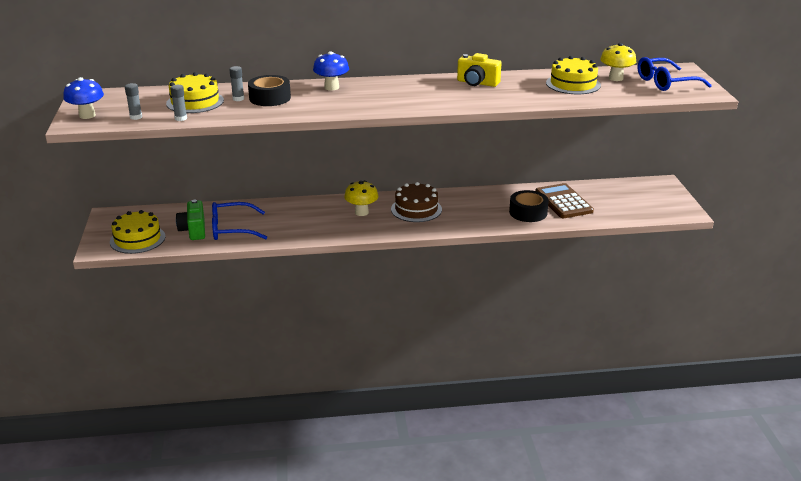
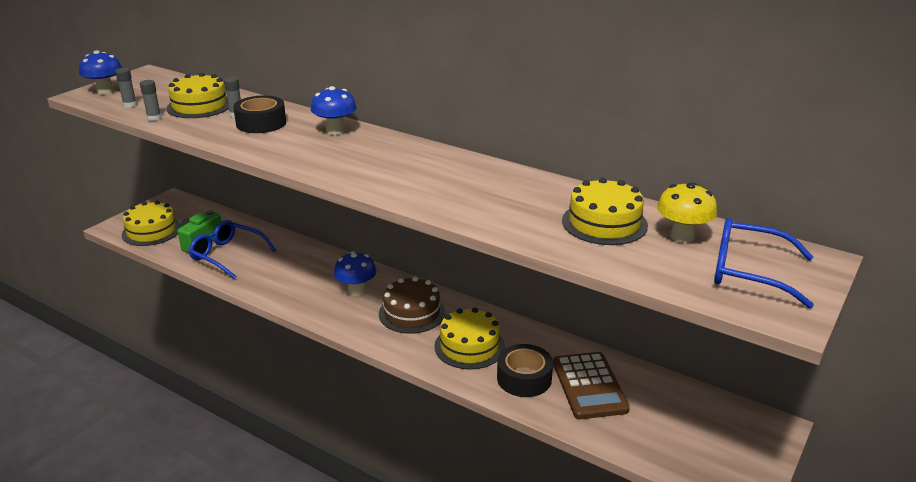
camera: 40 degrees right, 0 degrees up
(361, 212) = (356, 291): yellow mushroom -> blue mushroom
(476, 211) = (469, 346): none -> yellow cake
(477, 83) = (489, 178): yellow camera -> none
(563, 202) = (589, 386): brown calculator -> brown calculator turned 150 degrees clockwise

